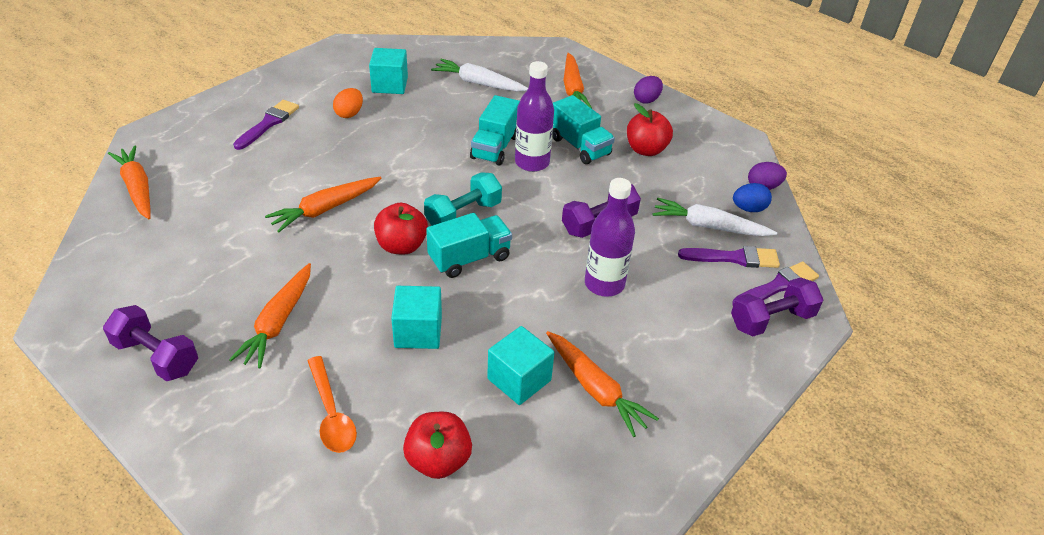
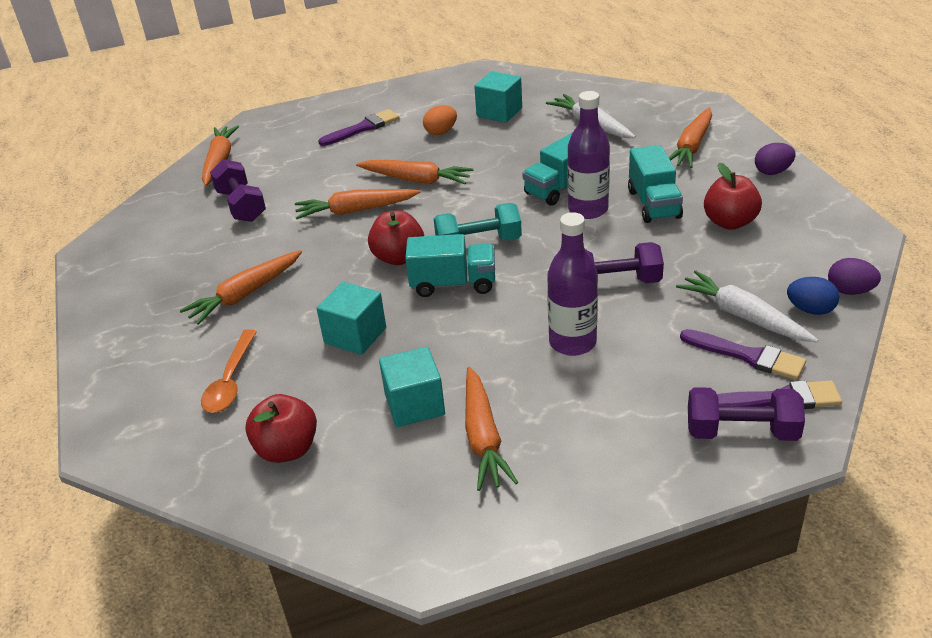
camera: 35 degrees right, 5 degrees down
(156, 356) = (136, 295): purple dumbbell -> purple dumbbell (241, 206)
(361, 166) = (416, 180): none -> orange carrot

